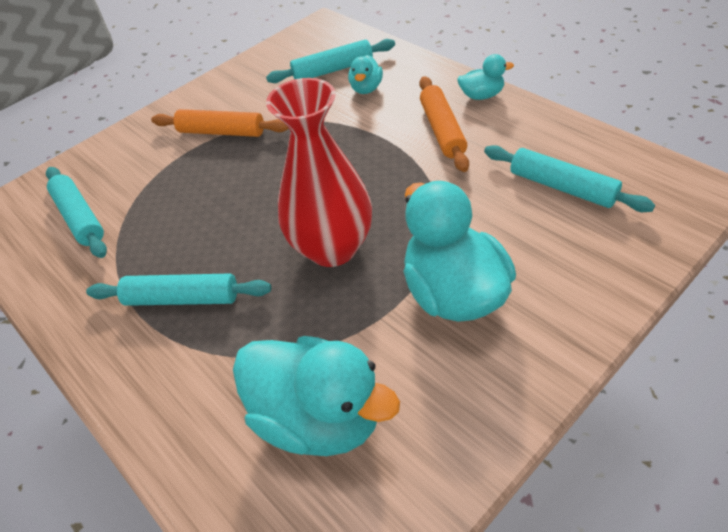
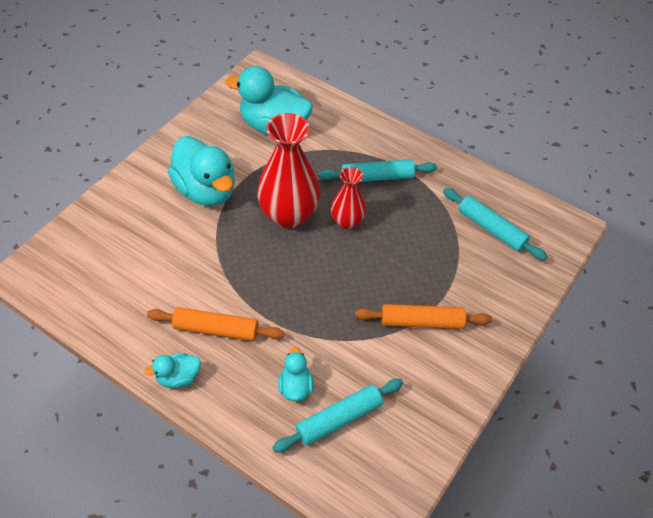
camera: 160 degrees right, 5 degrees up
(255, 235) = (347, 221): none -> red vase
(442, 130) = (216, 329): orange rolling pin -> orange rolling pin turned 60 degrees counterclockwise
(562, 187) = (124, 272): turquoise rolling pin -> none

